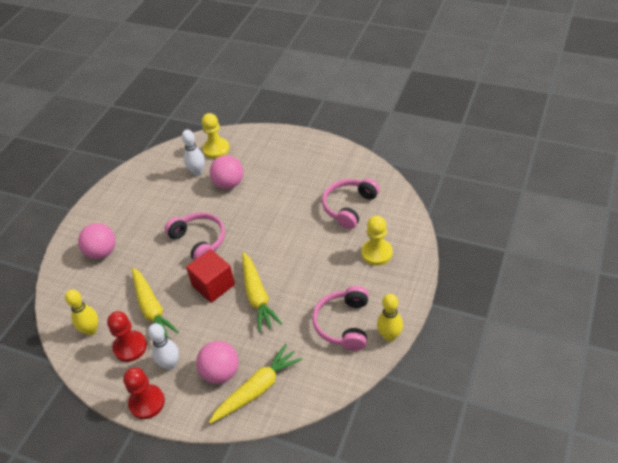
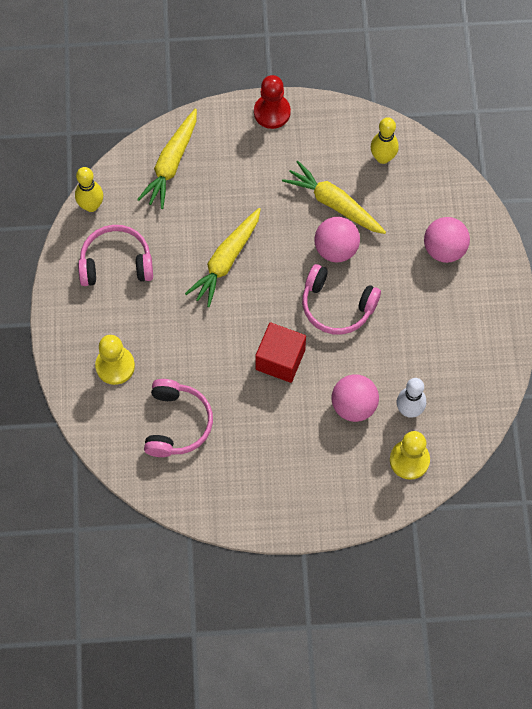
camera: 150 degrees right, 20 degrees up
(130, 347) = (327, 156): red pawn -> none
(170, 364) = (274, 155): white bowling pin -> none
(213, 285) = (284, 256): red cube -> red cube (280, 359)
(221, 372) = (217, 166): pink ball -> pink ball (336, 249)
(257, 296) = (226, 260): yellow carrot -> yellow carrot turned 105 degrees counterclockwise
(343, 324) = (116, 263): pink headphones -> pink headphones turned 75 degrees counterclockwise
(389, 336) = (61, 266): yellow bowling pin -> yellow bowling pin (91, 206)

